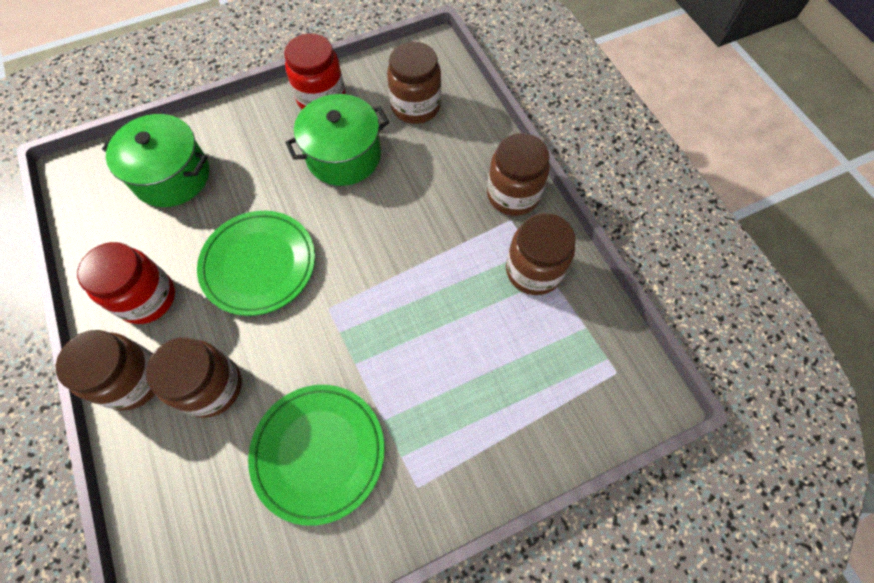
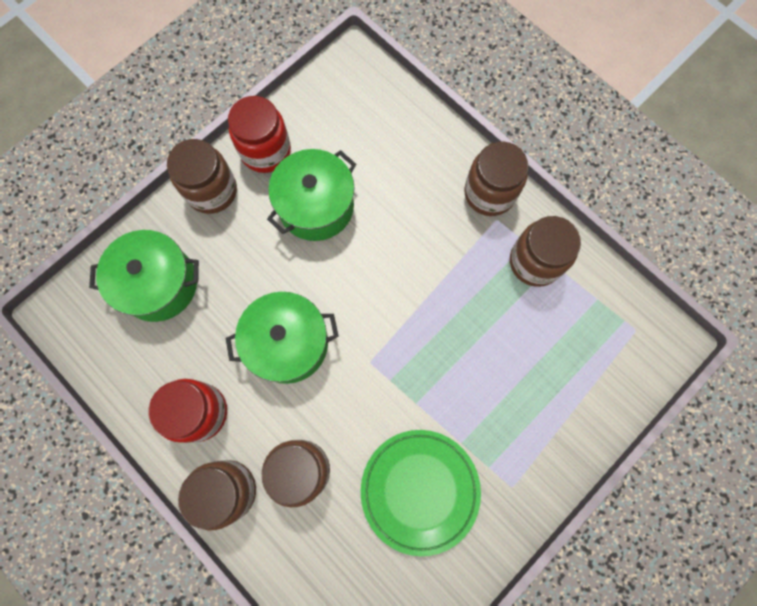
camera: 20 degrees left, 10 degrees up
(259, 265) = (288, 343): green plate -> green pot
(415, 106) = (362, 130): brown jar -> brown jar (212, 191)

